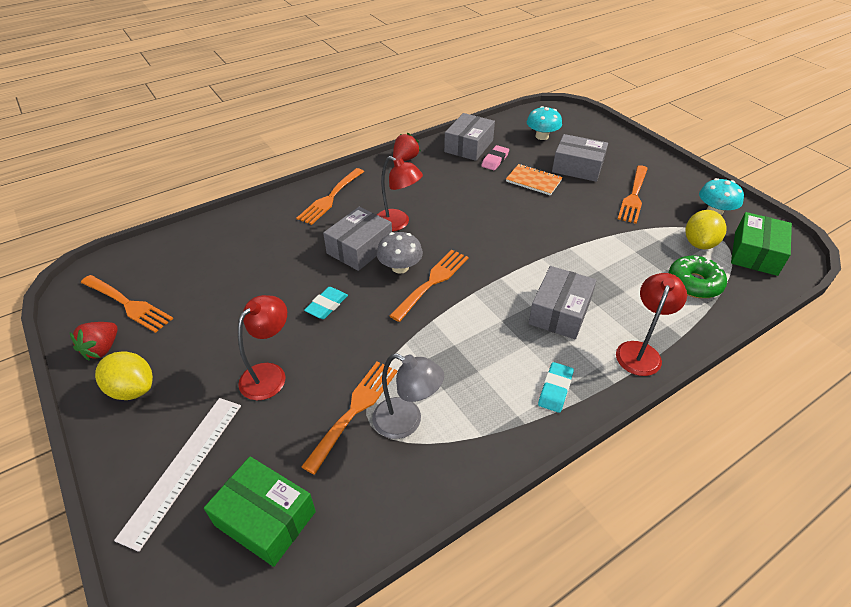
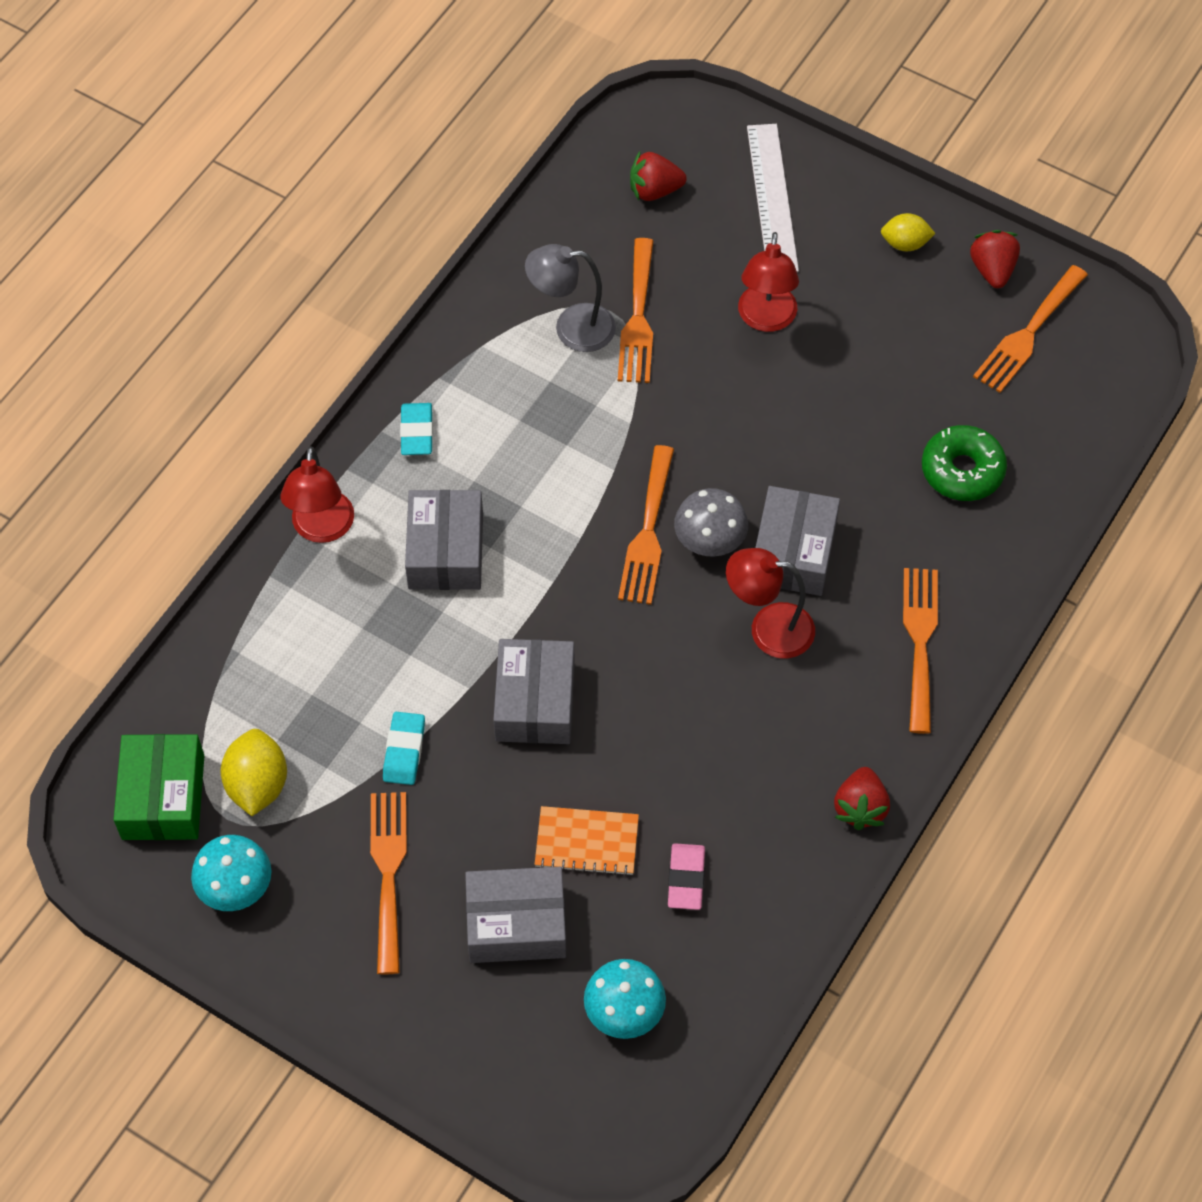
camera: 155 degrees right, 15 degrees up
(128, 304) = (1028, 334): orange fork -> orange fork turned 60 degrees counterclockwise
(132, 389) = (905, 243): yellow lemon -> yellow lemon, size x0.65
(265, 518) = (654, 190): green box -> red strawberry
(326, 305) = (769, 435): turquoise eraser -> turquoise eraser (404, 751)
(468, 146) = (760, 906): grey box -> grey box (535, 702)
(694, 283) = (259, 686): green donut -> green donut (962, 470)

